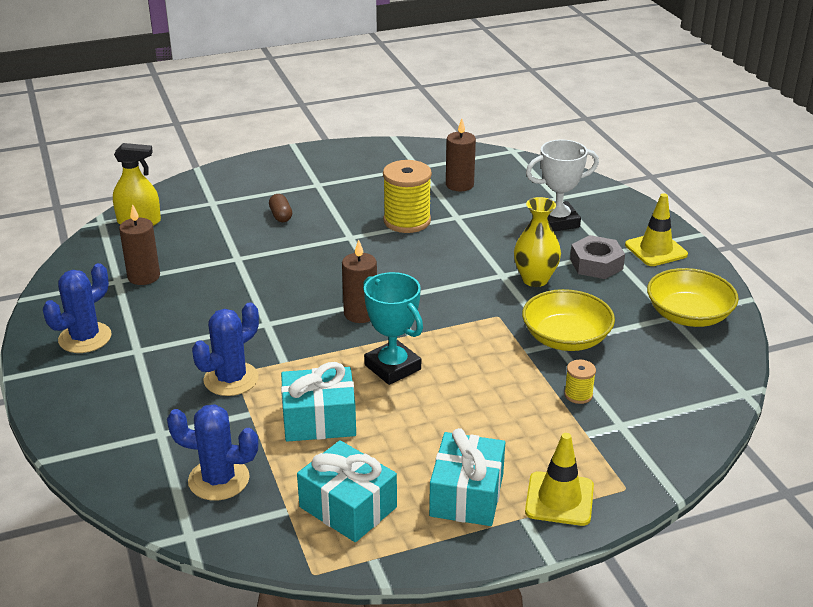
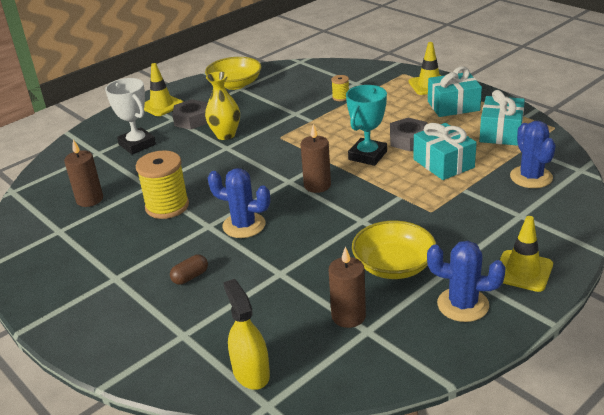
camera: 110 degrees left, 0 degrees up
(81, 392) = (523, 271): none -> yellow traffic cone
(231, 379) = (439, 210): blue cactus -> blue cactus (244, 225)
(402, 413) = (408, 140): none -> grey nut
(566, 338) = (287, 111): yellow bowl -> yellow bowl (394, 265)

